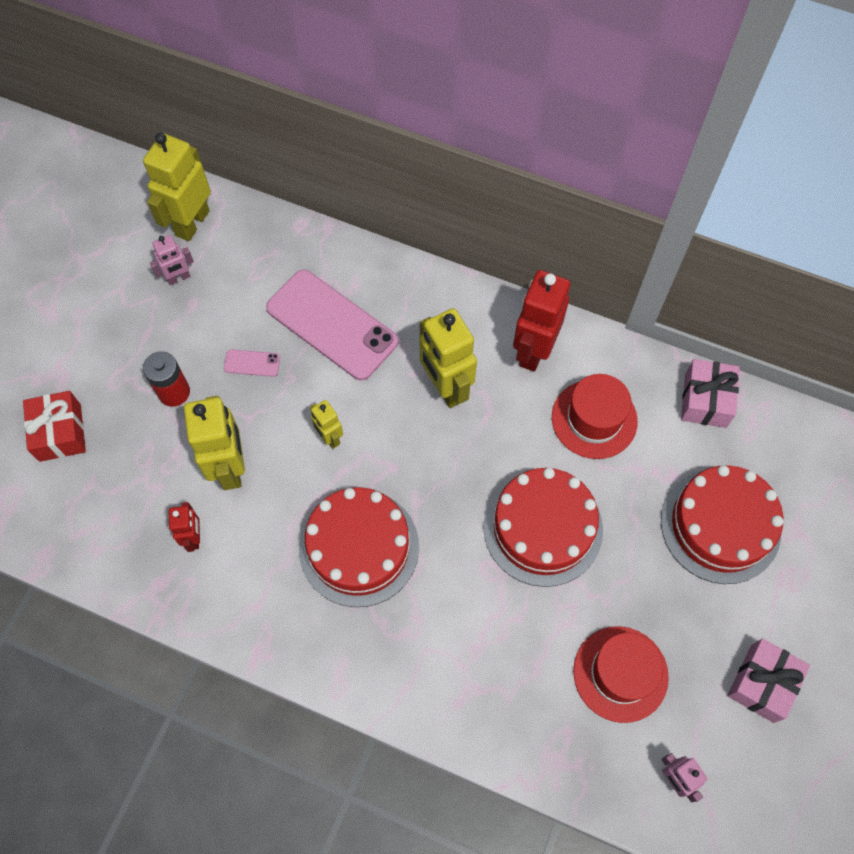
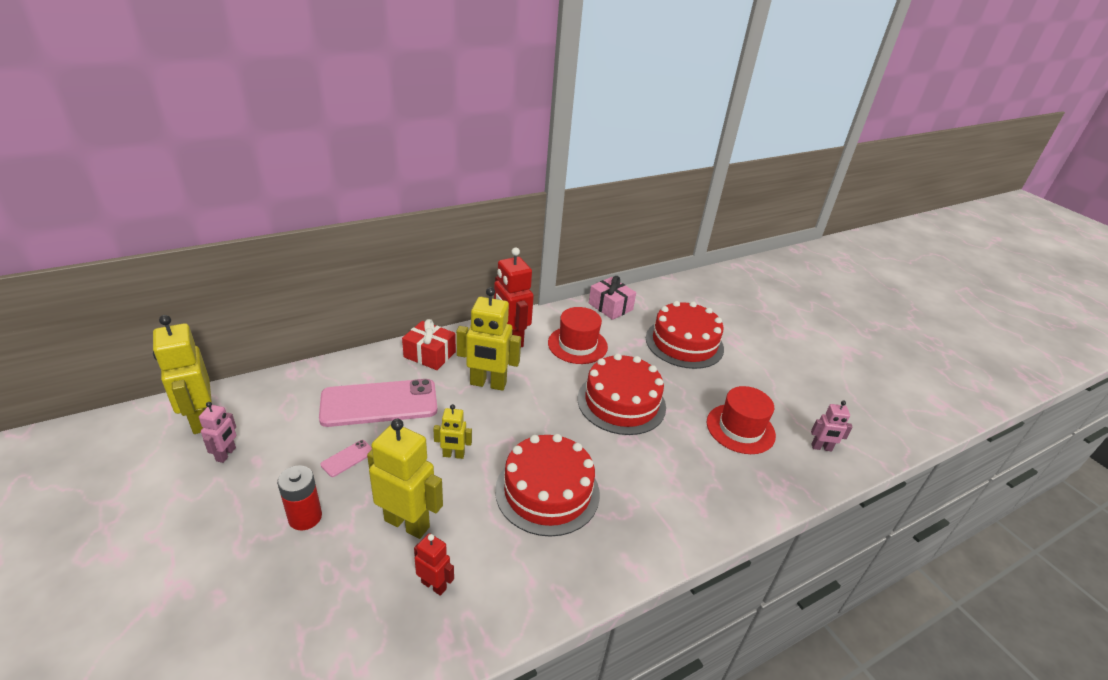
camera: 55 degrees left, 30 degrees down
(60, 432) = (226, 623): red gift -> red gift (429, 354)
(762, 683) = (785, 383): pink gift -> none

